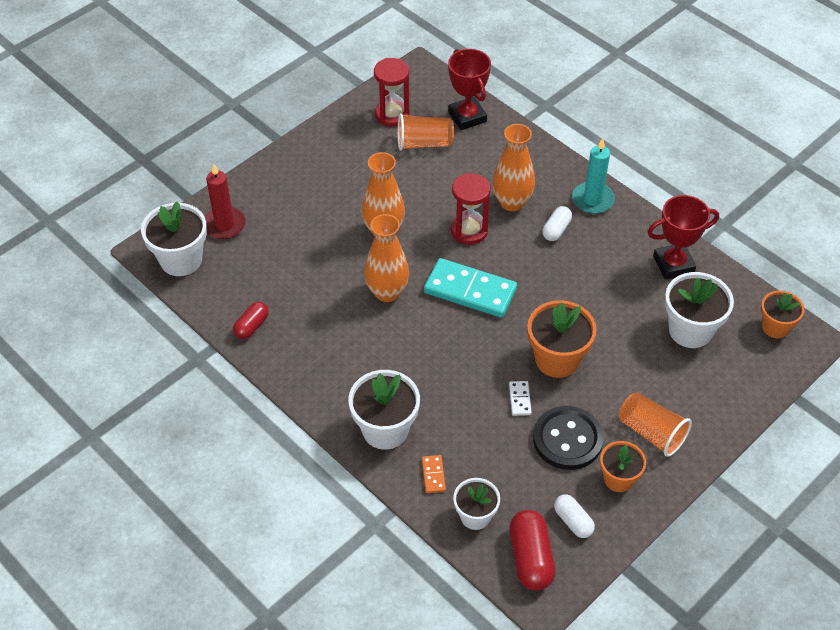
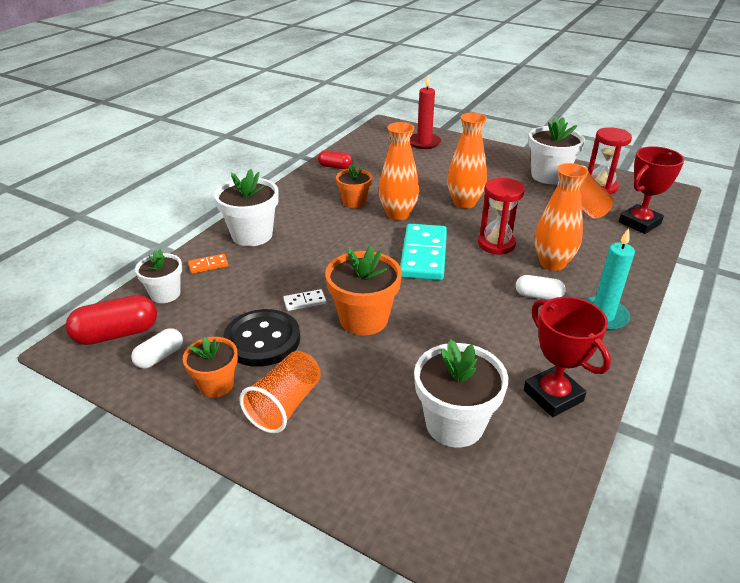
camera: 75 degrees right, 15 degrees down
(181, 260) = (382, 134): white flower pot -> white flower pot (549, 176)
(775, 327) = (508, 522): orange flower pot -> orange flower pot (354, 202)

